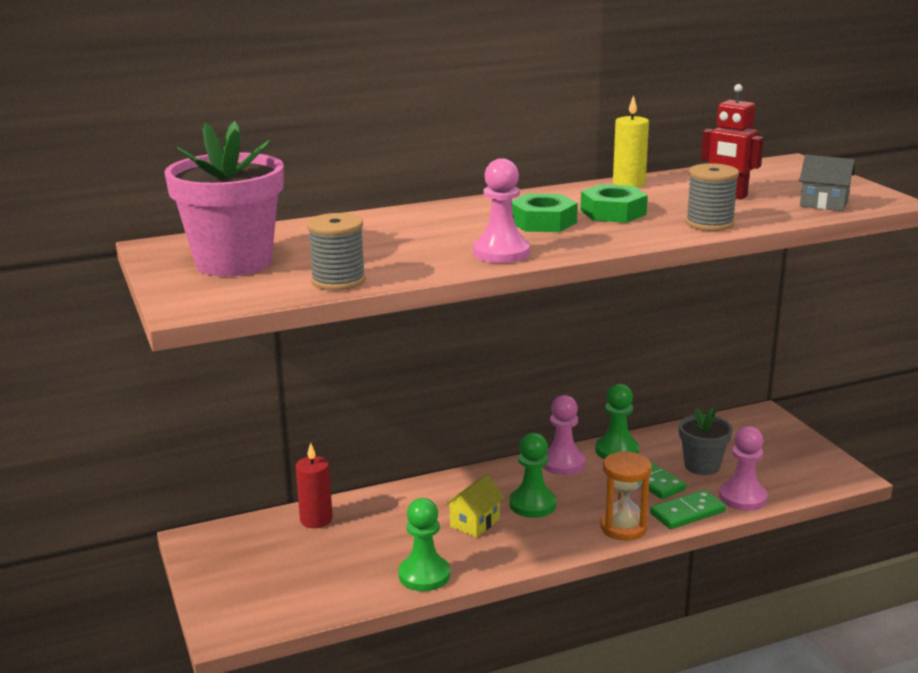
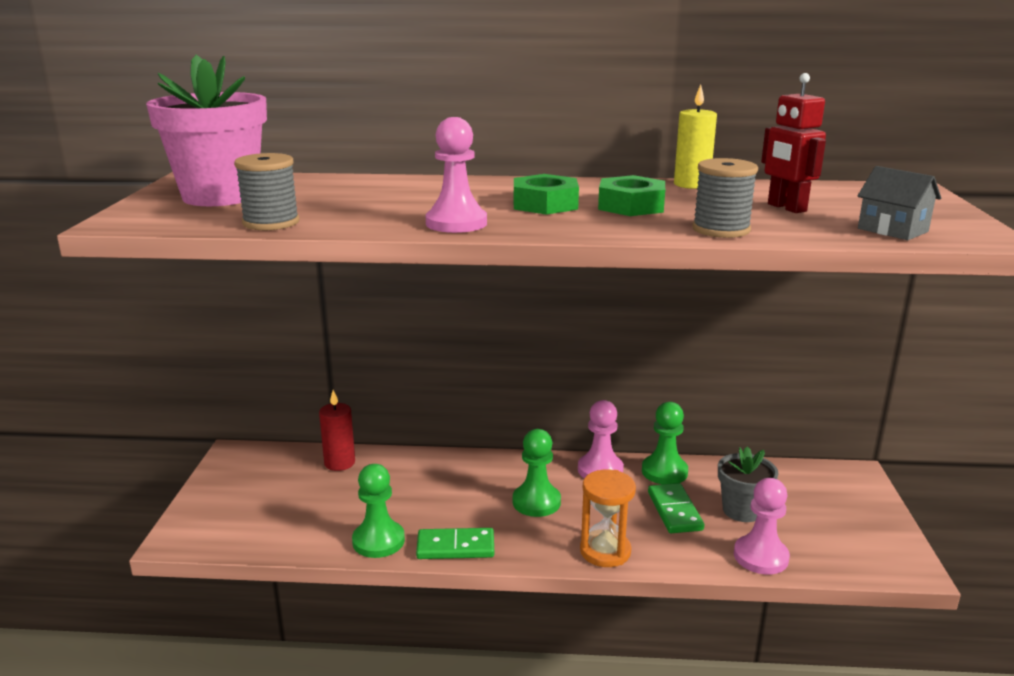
camera: 25 degrees right, 0 degrees up
(474, 523) = (468, 504): yellow house -> none
(687, 513) = (685, 555): green domino -> green domino (455, 547)

